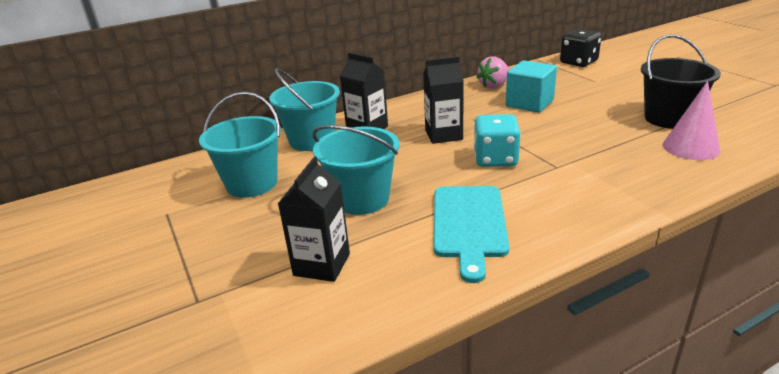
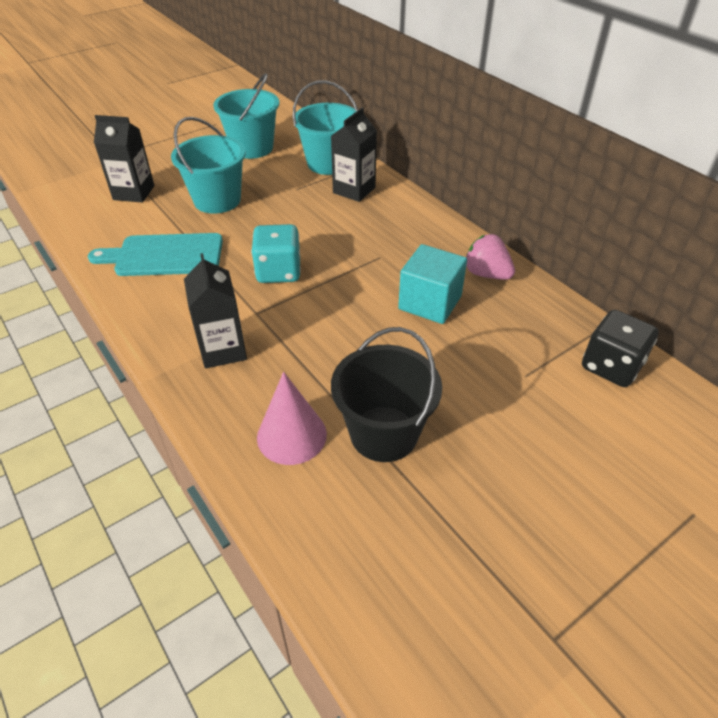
camera: 80 degrees right, 15 degrees up
(443, 135) = (337, 237): black carton -> black carton (223, 350)

